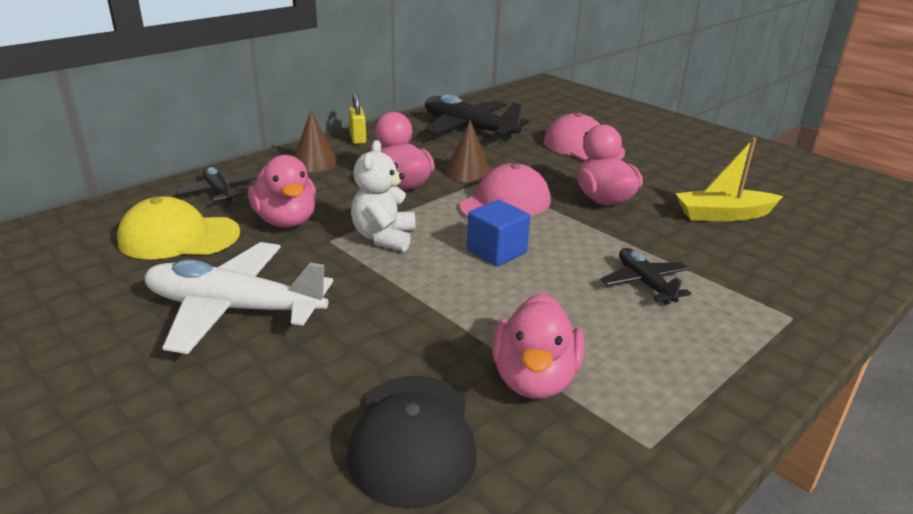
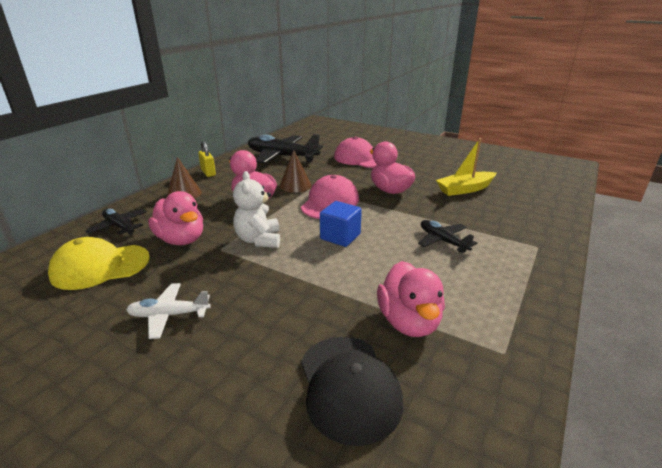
camera: 15 degrees left, 0 degrees up
(234, 309) = (169, 315): white plane -> white plane, size x0.54

